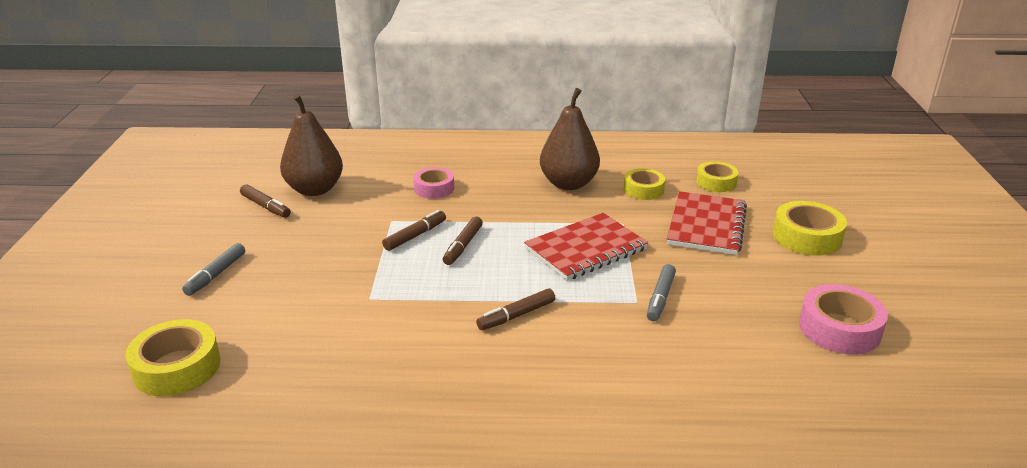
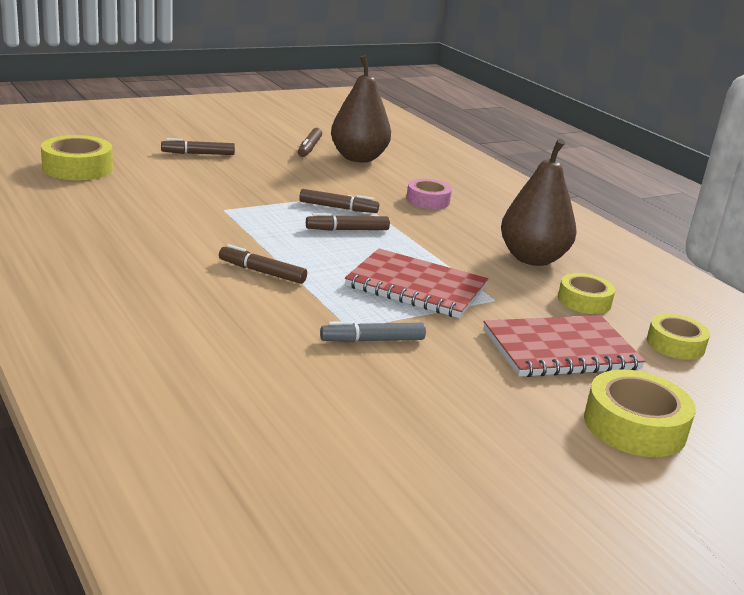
camera: 55 degrees right, 5 degrees down
(216, 275) = (198, 154): grey marker -> brown marker
(839, 328) = (440, 470): pink tape -> none

